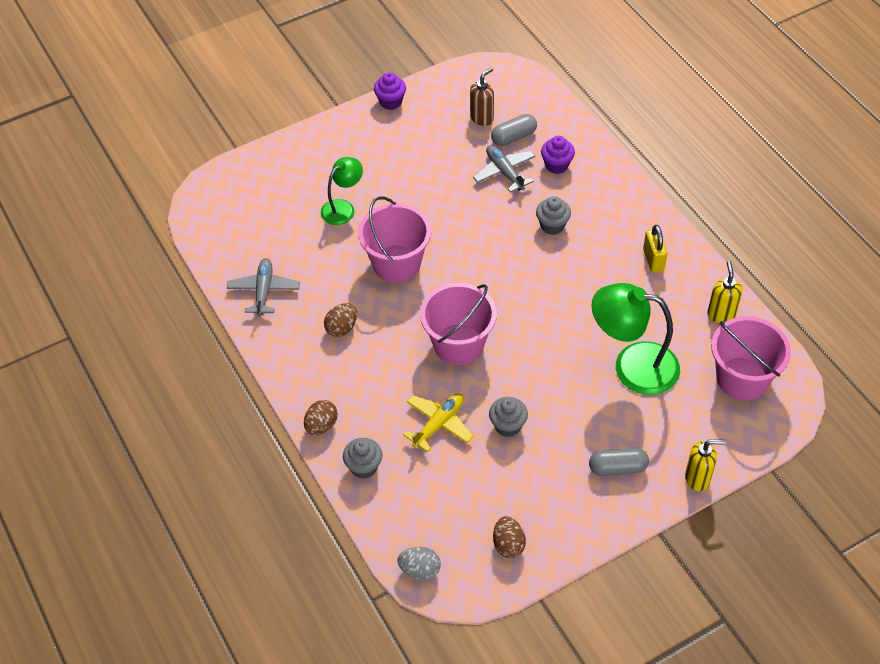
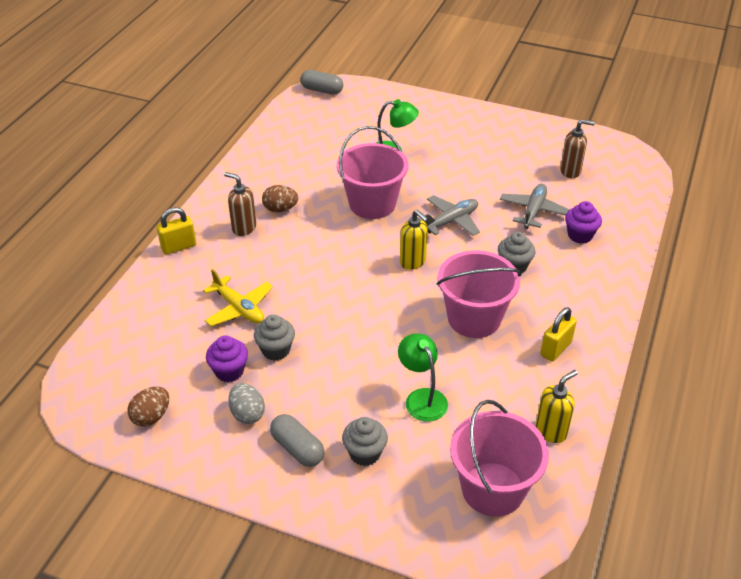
camera: 50 degrees right, 10 degrees down
(264, 291) = (274, 156): grey plane -> grey plane (451, 221)
(321, 425) = (178, 247): brown egg -> yellow padlock
(341, 367) = (244, 228): none -> brown soap dispenser
(364, 467) = (159, 289): grey cupcake -> grey cupcake (365, 453)
(390, 102) = (522, 121): purple cupcake -> purple cupcake (229, 371)
(420, 570) = (83, 374): grey egg -> grey egg (247, 414)
(438, 424) = (239, 308): yellow plane -> yellow plane turned 45 degrees clockwise
(458, 344) = (330, 277): pink bucket -> pink bucket (474, 318)
(513, 137) = (575, 197): grey capsule -> grey capsule (322, 90)
(632, 366) = (422, 398): green lamp -> green lamp, size x0.58
(697, 478) = (339, 517): yellow soap dispenser -> yellow soap dispenser (413, 262)

